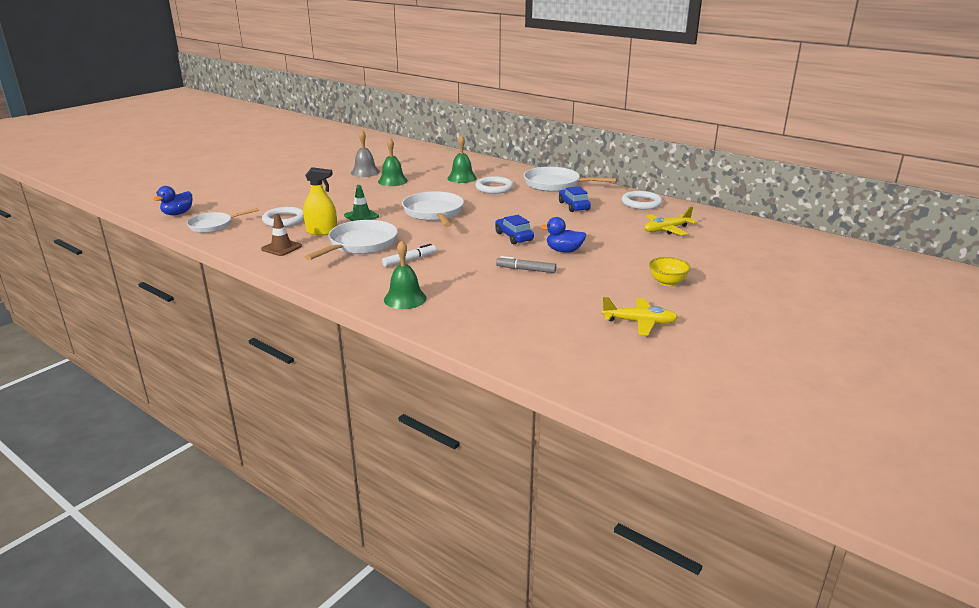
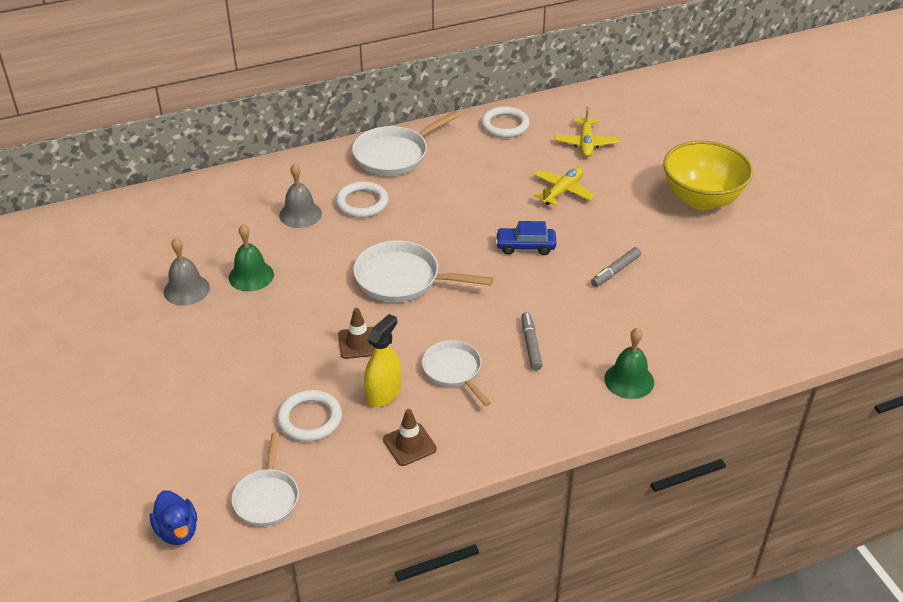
camera: 60 degrees left, 15 degrees up
(360, 244) = (454, 371): white pan -> white pan, size x0.65
(361, 216) = (359, 343): green traffic cone -> brown traffic cone
(409, 260) = (530, 345): white marker -> grey marker
(462, 178) = (300, 214): green bell -> grey bell
(564, 251) = (588, 228): blue duck -> none
(574, 206) = (473, 171): blue car -> none
(639, 322) = (768, 250): yellow plane -> yellow plane (562, 191)
(667, 282) = (701, 199): yellow bowl -> yellow bowl, size x2.10

